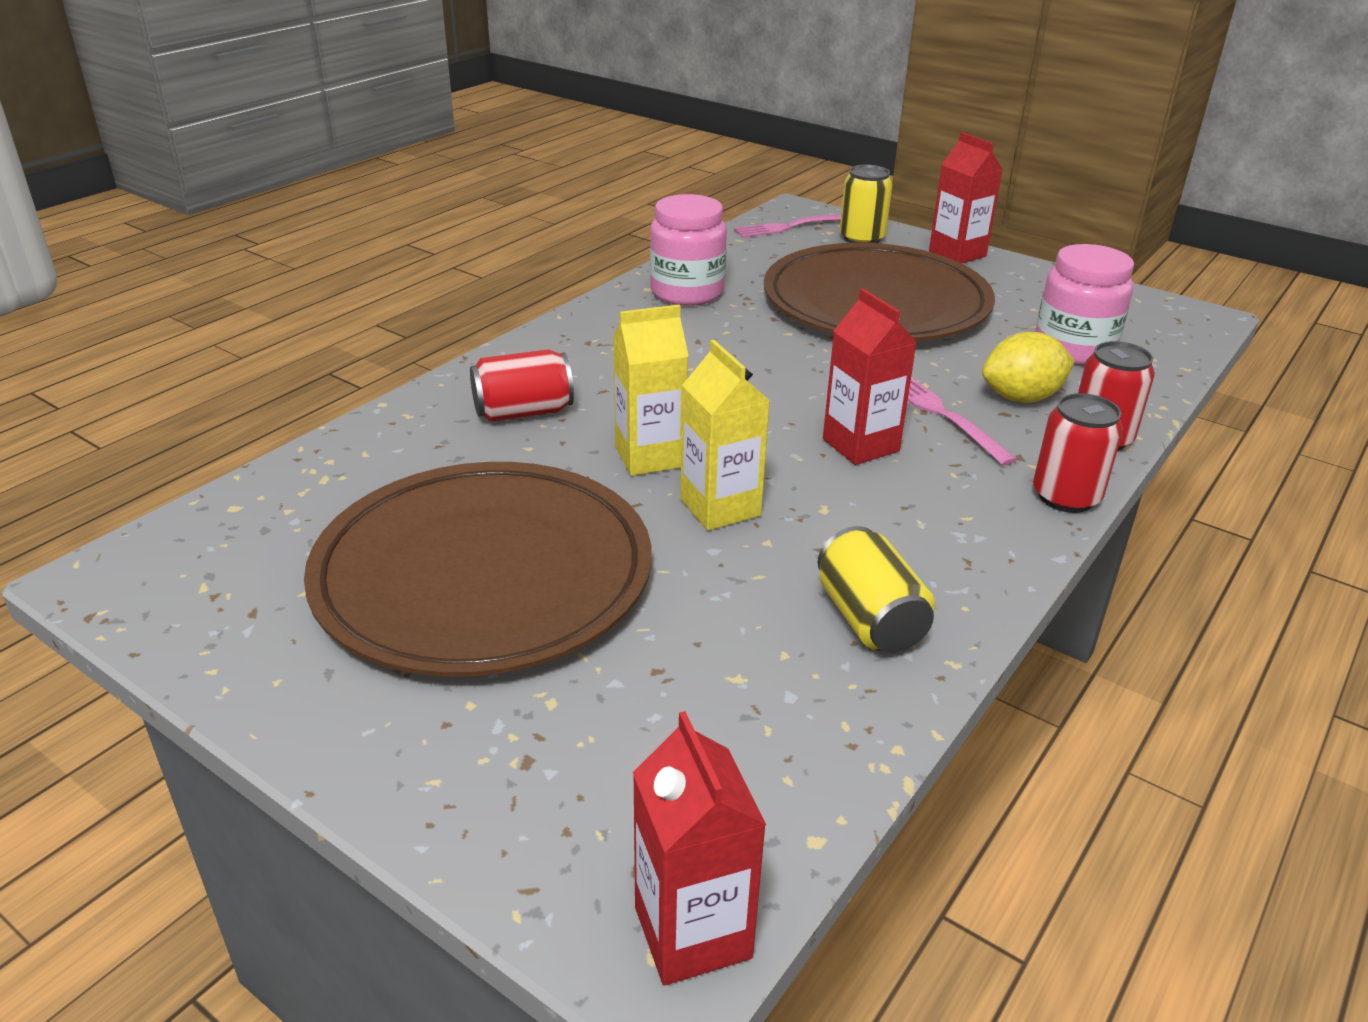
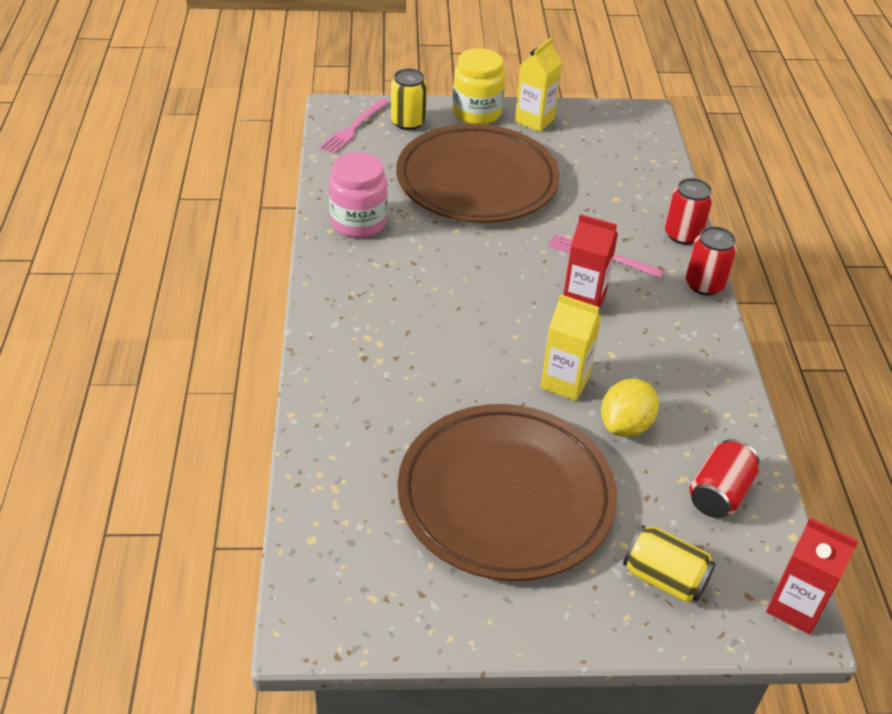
camera: 40 degrees left, 10 degrees up
(523, 412) = (383, 374): red can -> red can (719, 493)
(650, 457) = (491, 368): yellow carton -> yellow carton (534, 120)
(869, 619) = (699, 411): yellow can -> yellow can (664, 578)
(957, 254) = (476, 113): red carton -> yellow jar
(1021, 398) = (622, 223): yellow lemon -> yellow lemon (625, 425)
(1073, 349) = (611, 171): pink jar -> none

